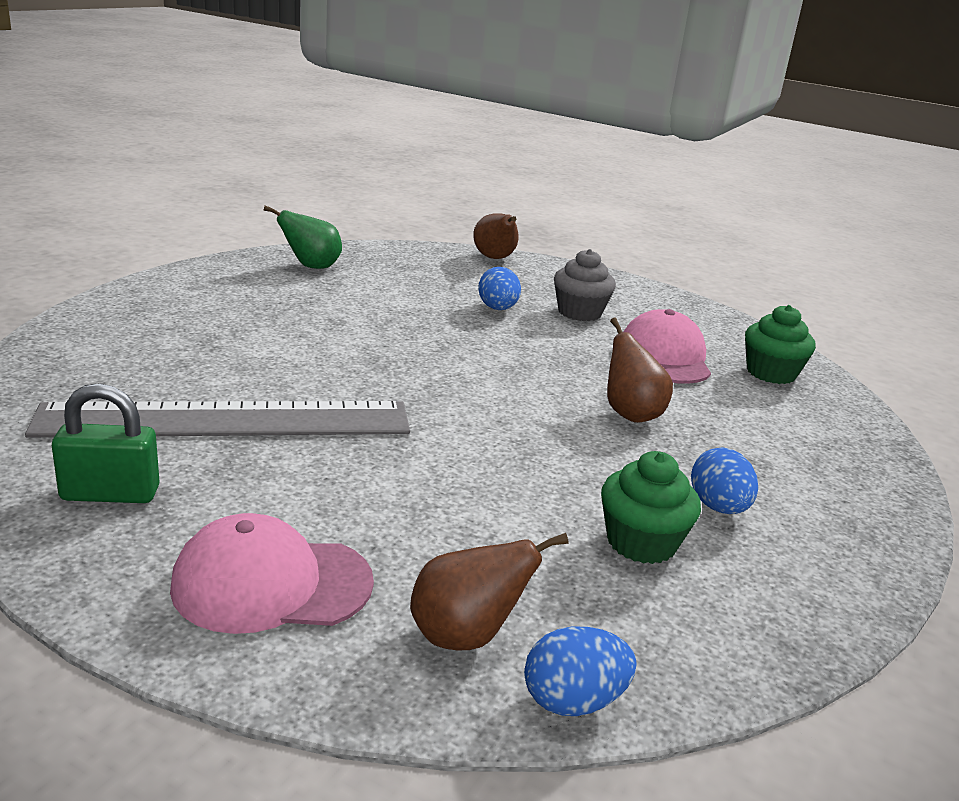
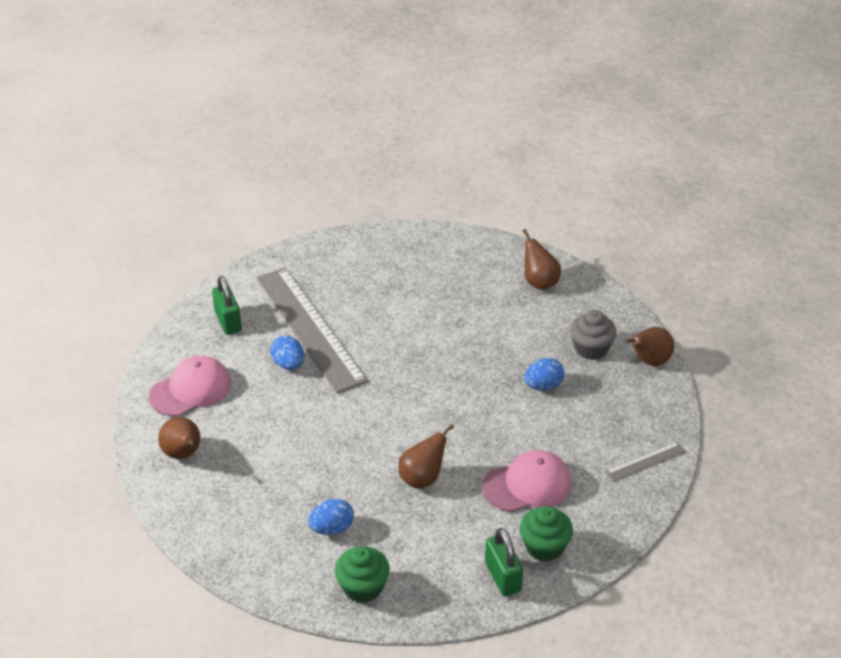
camera: 75 degrees right, 15 degrees up
(271, 584) = (191, 390): pink cap -> pink cap turned 75 degrees clockwise
(311, 267) = (539, 282): green pear -> brown pear
(573, 701) = (158, 493): blue egg -> blue egg (288, 364)
(579, 312) = (574, 428): grey cupcake -> grey cupcake (591, 348)
(641, 542) = (280, 500): green cupcake -> green cupcake (363, 587)
(647, 297) = (646, 461): none -> grey ruler
(821, 407) = (502, 577): none -> green padlock

